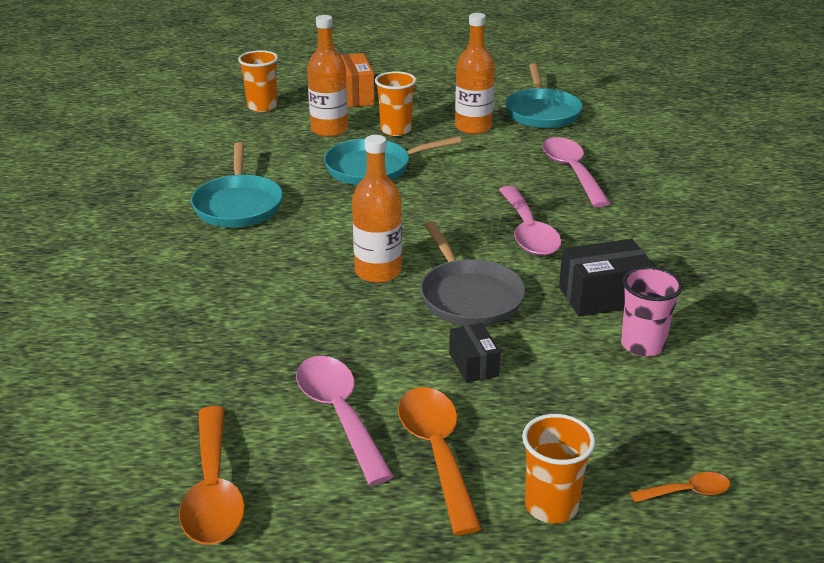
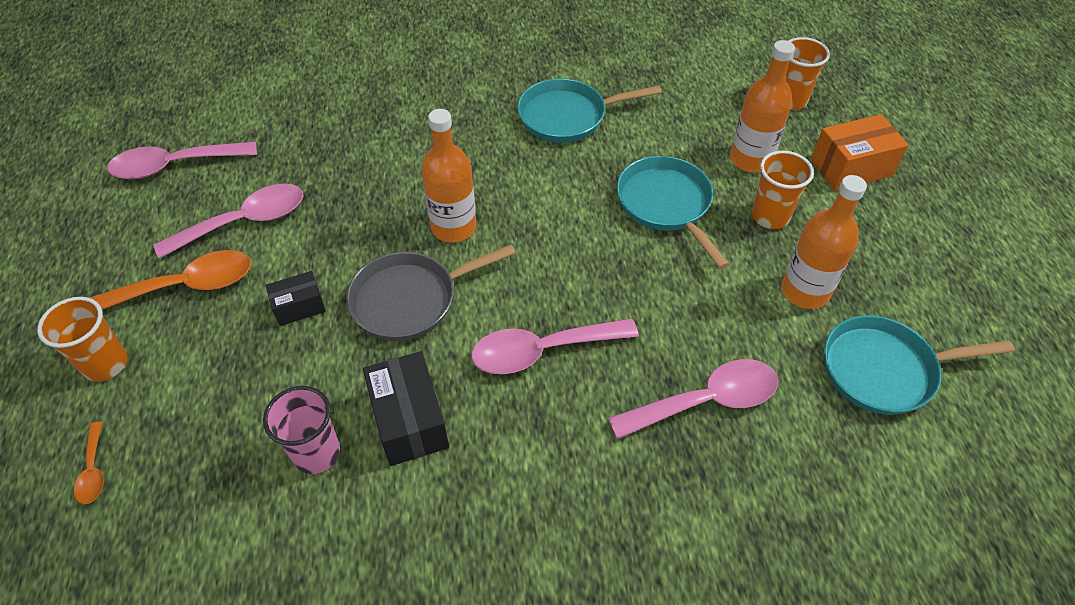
camera: 85 degrees right, 20 degrees up
(213, 490) = (175, 165): orange spoon -> pink spoon

